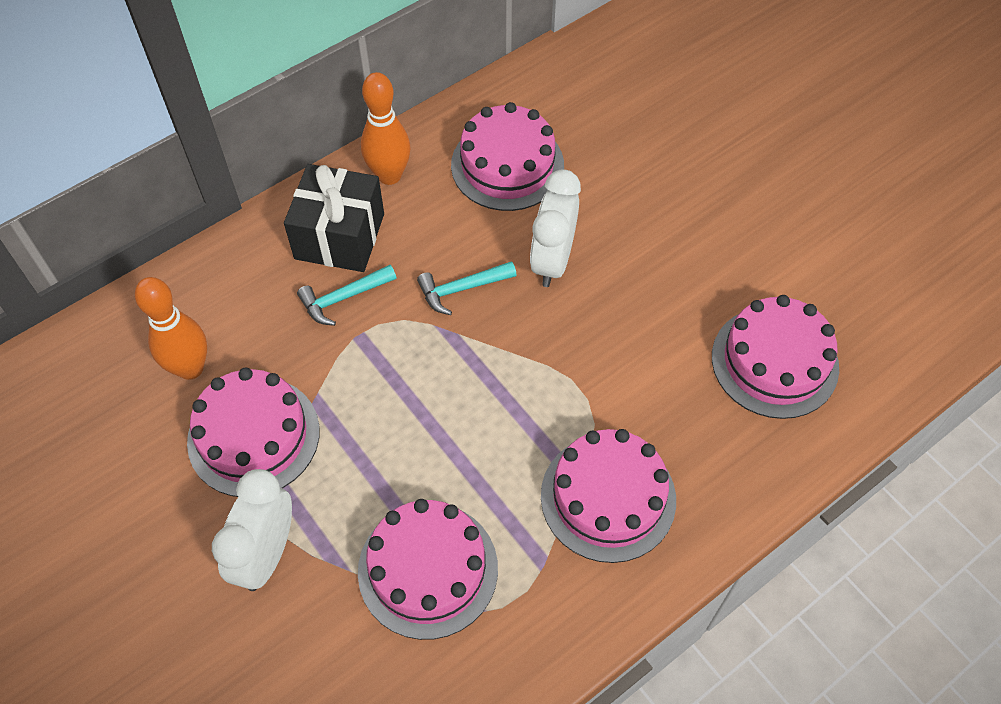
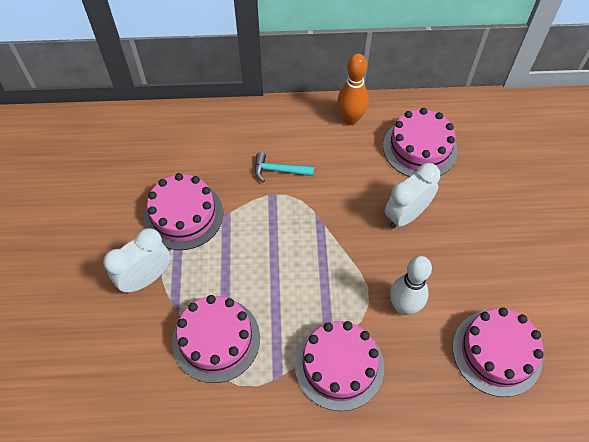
camera: 35 degrees right, 0 degrees up
(190, 368) = (179, 162): orange bowling pin -> none
(340, 236) = (301, 137): black gift -> none
(461, 289) = (344, 202): turquoise hammer -> none
(632, 376) = (404, 307): none -> white bowling pin

